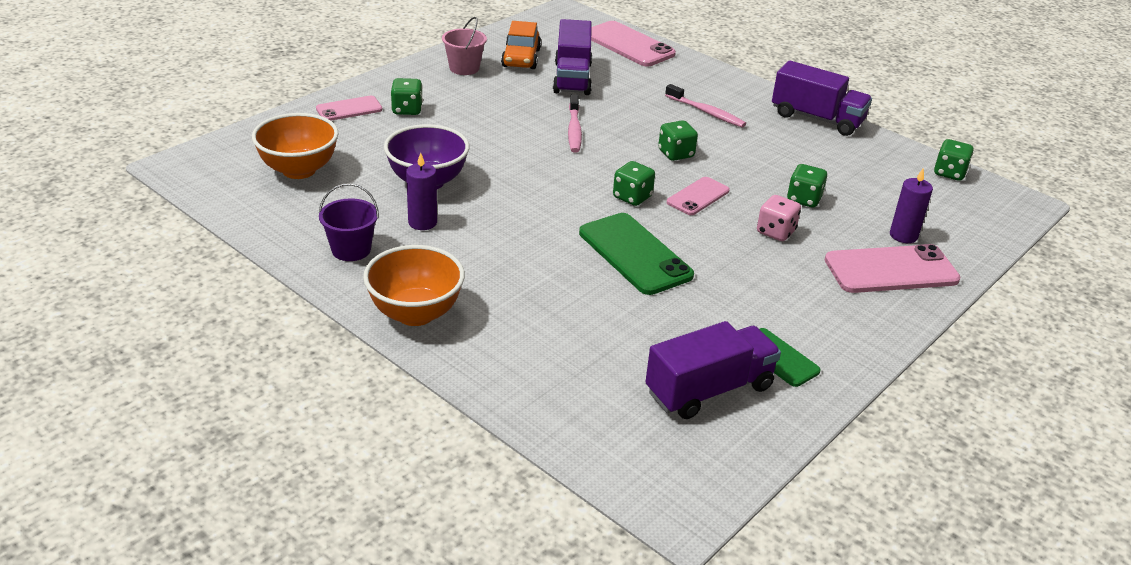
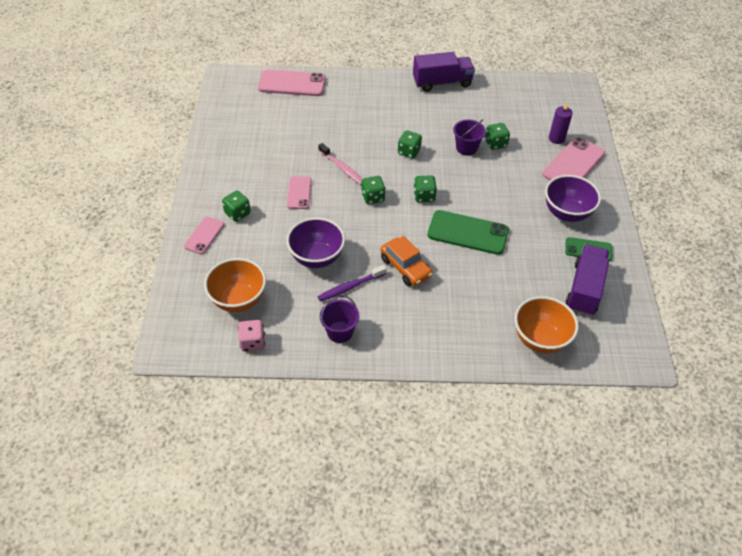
camera: 40 degrees left, 15 degrees up
(415, 313) = (421, 346): orange bowl -> orange bowl (540, 339)
(422, 222) = (350, 287): purple candle -> purple toothbrush
(464, 68) = (227, 159): pink bucket -> none
(521, 58) = (248, 131): orange car -> orange car (405, 267)
(572, 78) = (294, 129): purple truck -> none
(698, 196) = (451, 174): pink phone -> pink phone (299, 193)
(706, 112) = (389, 112): pink toothbrush -> none
(757, 185) = (466, 148): none -> purple bucket
(775, 232) = (507, 174): pink dice -> pink dice (253, 342)
(802, 308) = (566, 213): none -> purple bowl
(949, 173) = (532, 84): green dice -> green dice (373, 197)

